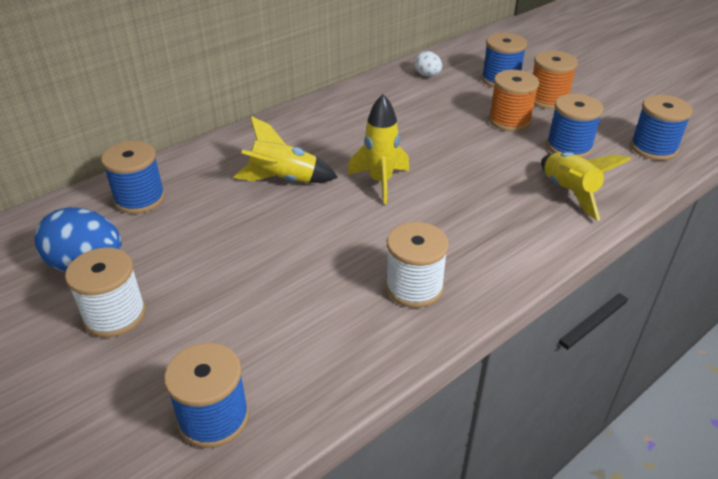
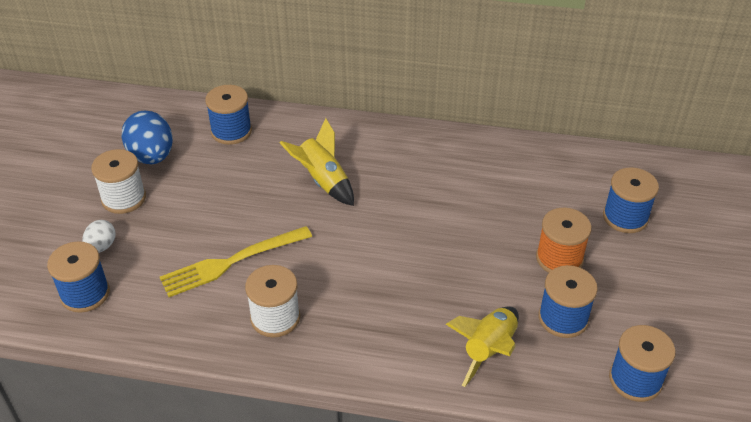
camera: 50 degrees right, 5 degrees up
(310, 282) = (230, 263): none -> yellow fork
(380, 182) = (377, 231): yellow rocket -> none
(427, 75) = (569, 168): white egg -> white egg (101, 246)
(548, 99) = (631, 266): orange spool -> none

